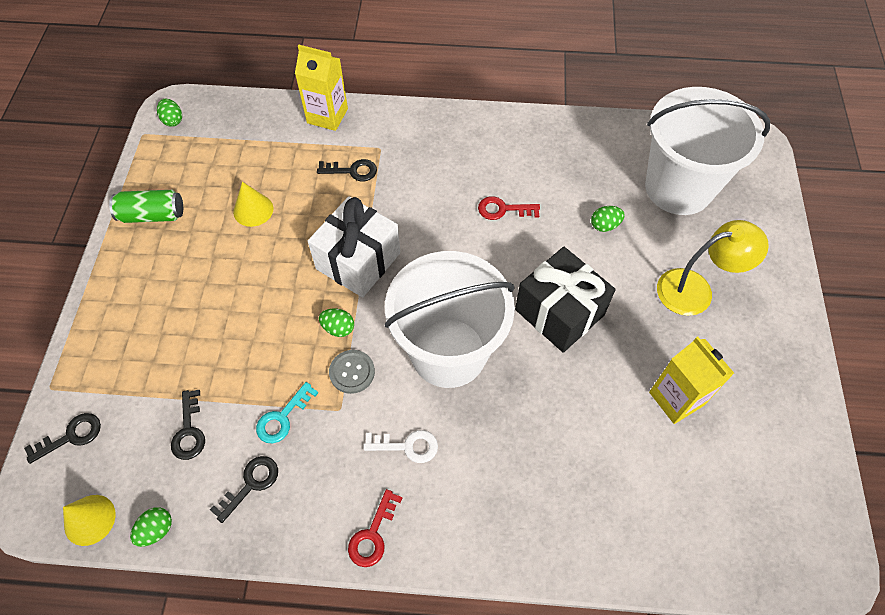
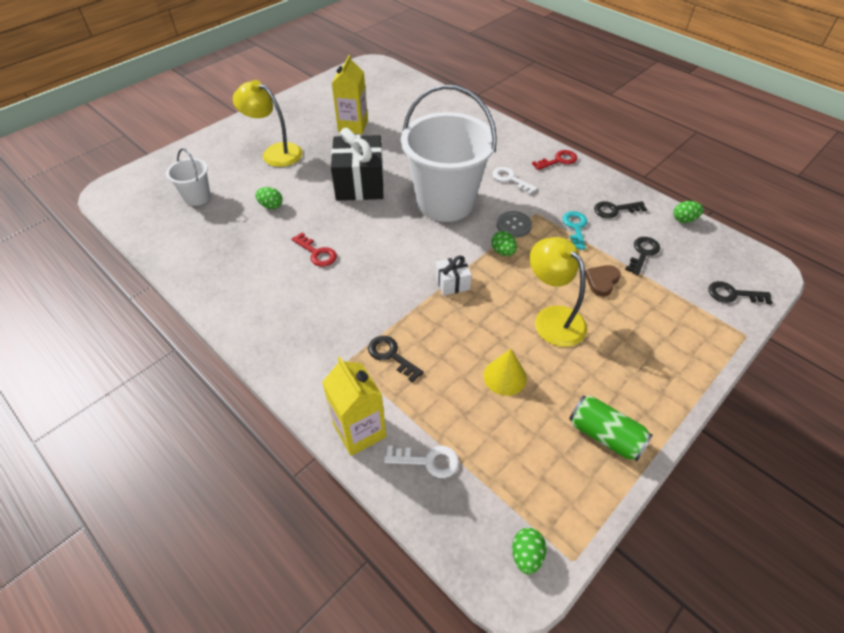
camera: 140 degrees left, 10 degrees down
(89, 519) = (728, 244): yellow cone -> none
(218, 359) = (602, 281): none -> brown heart
(244, 285) = (552, 318): none -> yellow lamp
(268, 127) = (428, 461): none -> white key
(283, 417) = (575, 228): turquoise key -> turquoise key turned 75 degrees counterclockwise
(358, 261) = (452, 283): white gift -> white gift, size x0.49
(678, 188) = (197, 197): white bucket -> white bucket, size x0.45

